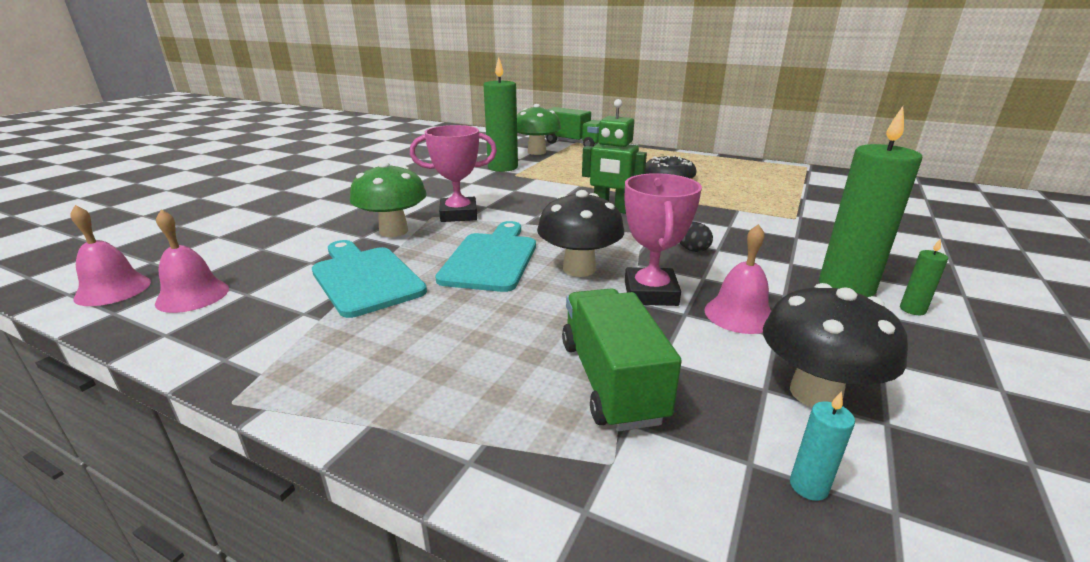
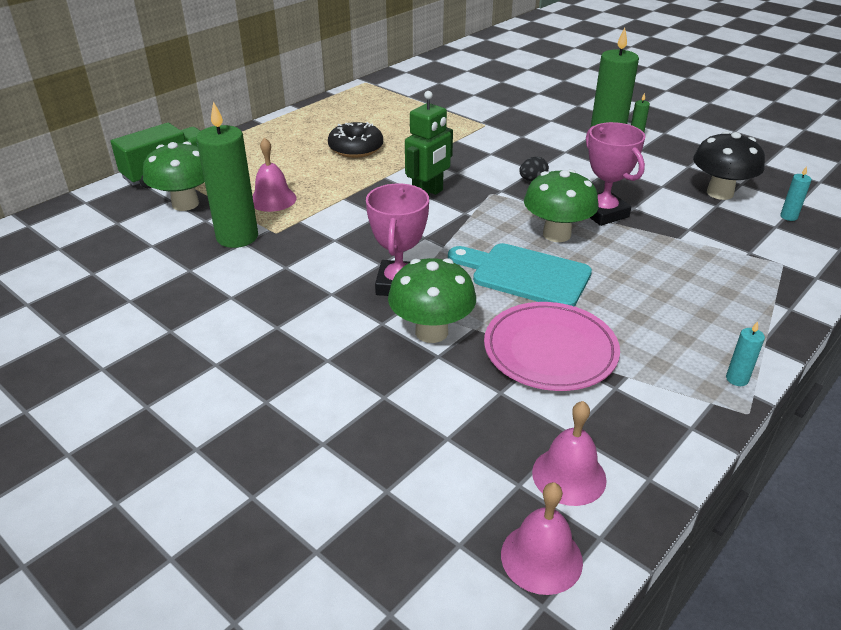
camera: 75 degrees left, 10 degrees up
(298, 394) = (737, 379): none -> turquoise candle
(365, 278) = (550, 351): turquoise cutting board -> pink plate
(579, 269) = (556, 234): black mushroom -> green mushroom
(611, 380) = (712, 250): green truck -> none
(650, 293) = (603, 213): pink trophy -> pink trophy turned 45 degrees clockwise
(739, 314) = (637, 190): pink bell -> pink bell (273, 199)

